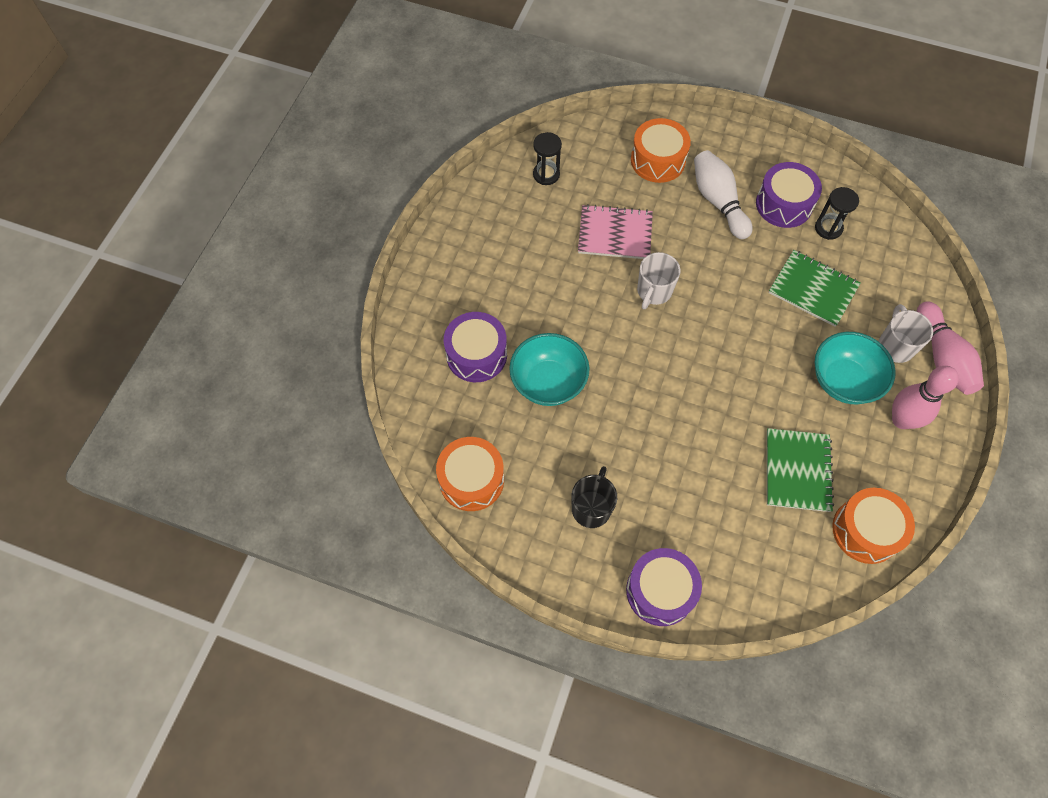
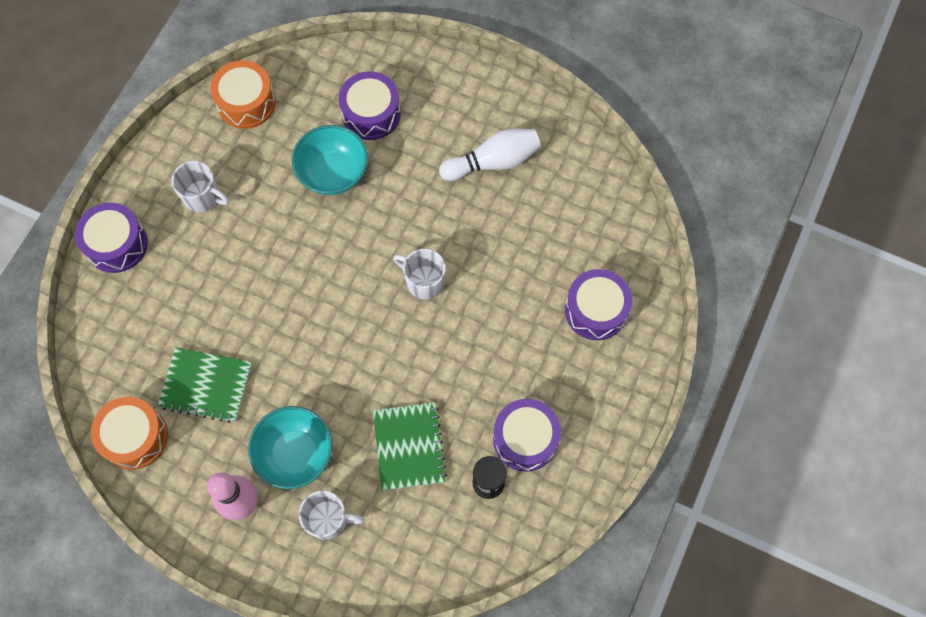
camera: 95 degrees right, 5 degrees up
(546, 174) = (582, 193): black hourglass -> none
(591, 507) = (203, 197): black mug -> white mug
(615, 234) = (499, 253): pink notebook -> none
(658, 160) = (596, 310): orange drum -> purple drum
(718, 202) = (534, 366): white bowling pin -> white bowling pin (493, 162)
(813, 289) = (409, 447): green notebook -> green notebook turned 45 degrees counterclockwise
(942, 357) = (308, 568): pink bowling pin -> none

